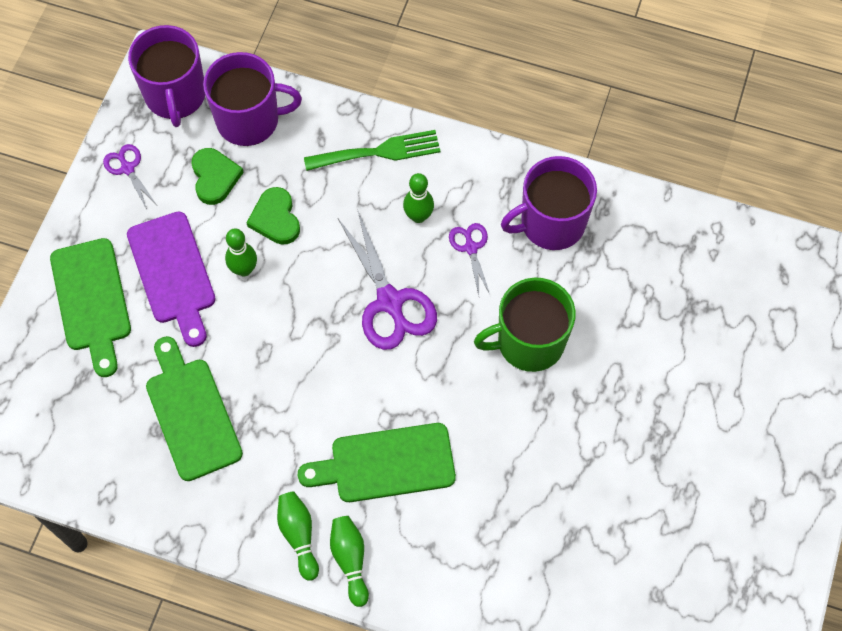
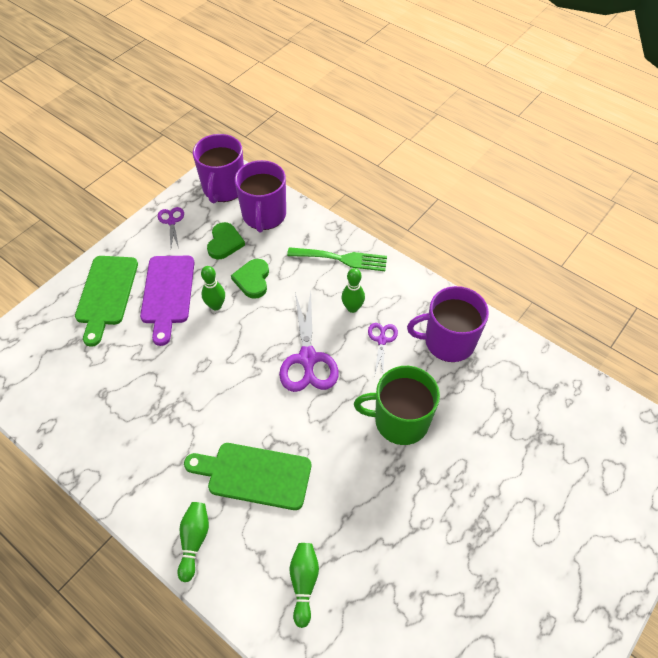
camera: 20 degrees right, 10 degrees down
(191, 413) = (132, 390): green cutting board -> none
(249, 120) = (264, 215): purple mug -> purple mug turned 75 degrees clockwise
(299, 536) = (165, 507): green bowling pin -> green bowling pin (304, 583)

